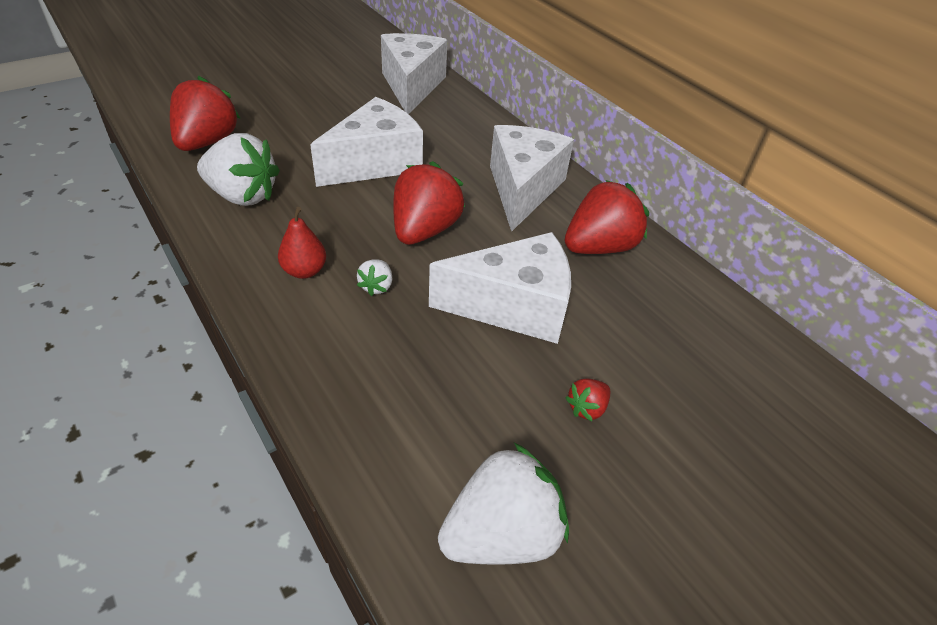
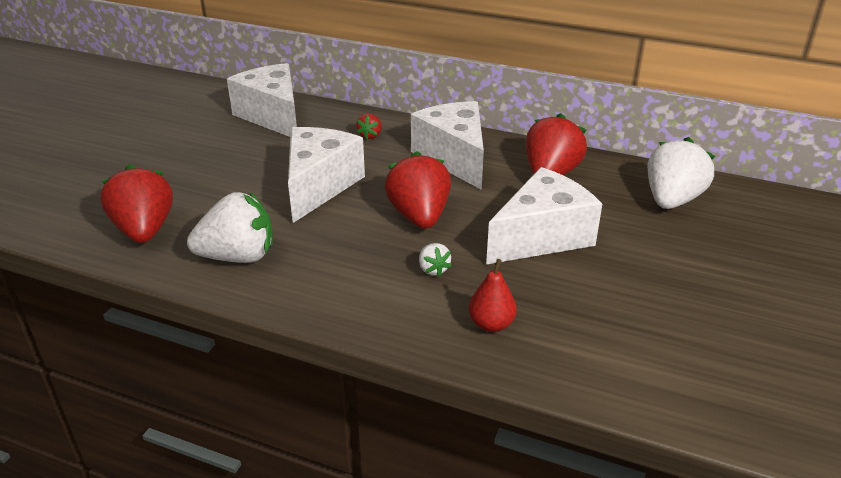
camera: 30 degrees left, 10 degrees down
(304, 271) = (365, 285): red pear -> red pear (491, 324)
(501, 533) = (690, 367): white strawberry -> white strawberry (672, 200)
(587, 408) = (655, 273): red strawberry -> red strawberry (370, 135)

